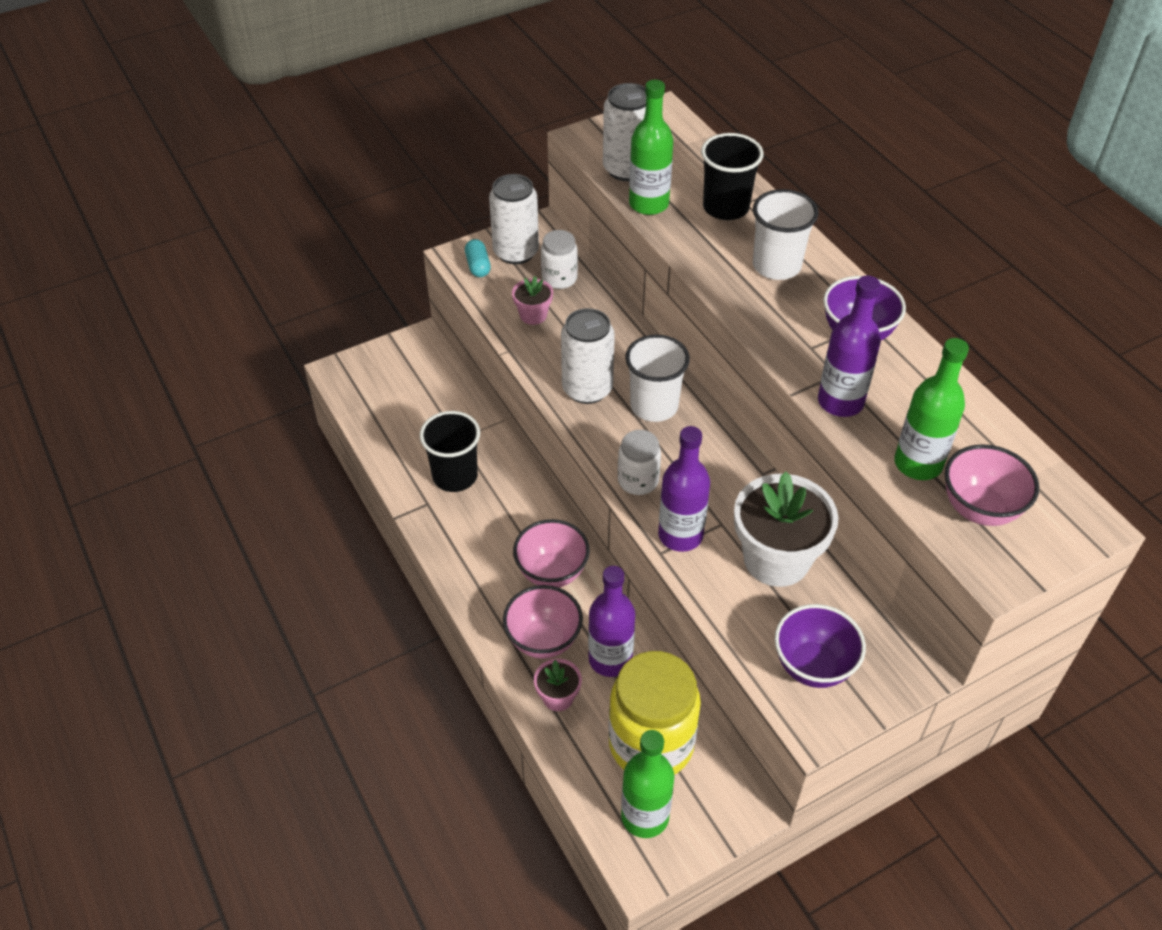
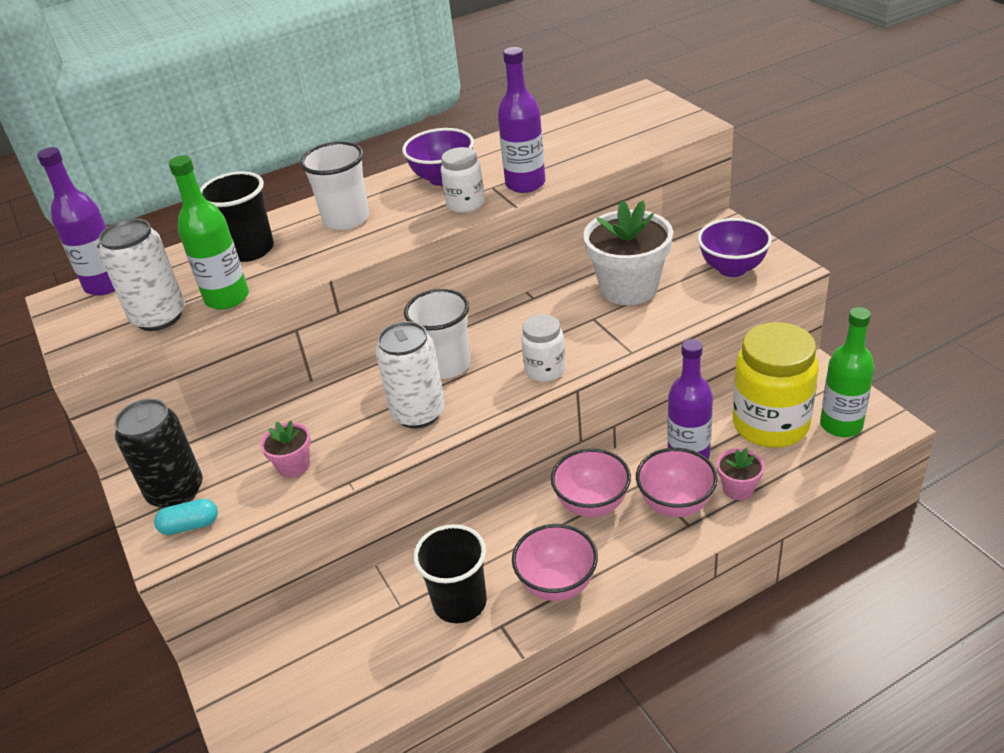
camera: 85 degrees left, 10 degrees down
(516, 252) = (176, 491): white can -> black can
(559, 278) = (236, 448): white jar -> white jar (465, 204)
(680, 535) = (609, 341): purple bottle -> purple bottle (106, 285)
(918, 464) = (591, 151): green bottle -> none
(979, 509) = (633, 129): pink bowl -> pink bowl (557, 584)

